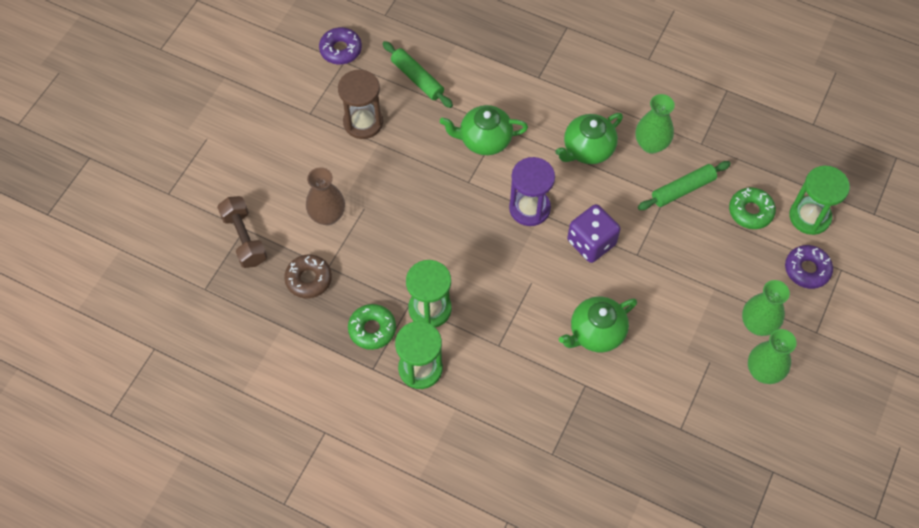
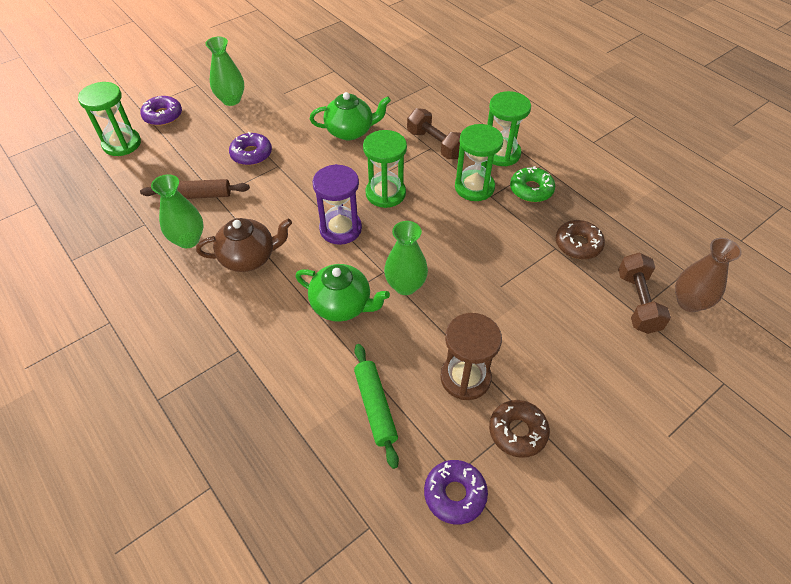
camera: 155 degrees left, 10 degrees down
(313, 101) = (517, 431): none -> brown donut
(327, 215) = (542, 292): brown vase -> brown vase (689, 302)
(496, 352) = (435, 144): none -> brown dumbbell
(512, 264) = (385, 193): none -> green hourglass
(587, 149) = (249, 257): green teapot -> brown teapot
(591, 242) = (307, 186): purple dice -> none
(673, 258) = (251, 154): none -> purple donut
(683, 189) = (197, 195): green rolling pin -> brown rolling pin
(750, 211) = (161, 162): green donut -> none
(763, 371) = (253, 78): green vase -> green vase (405, 285)

